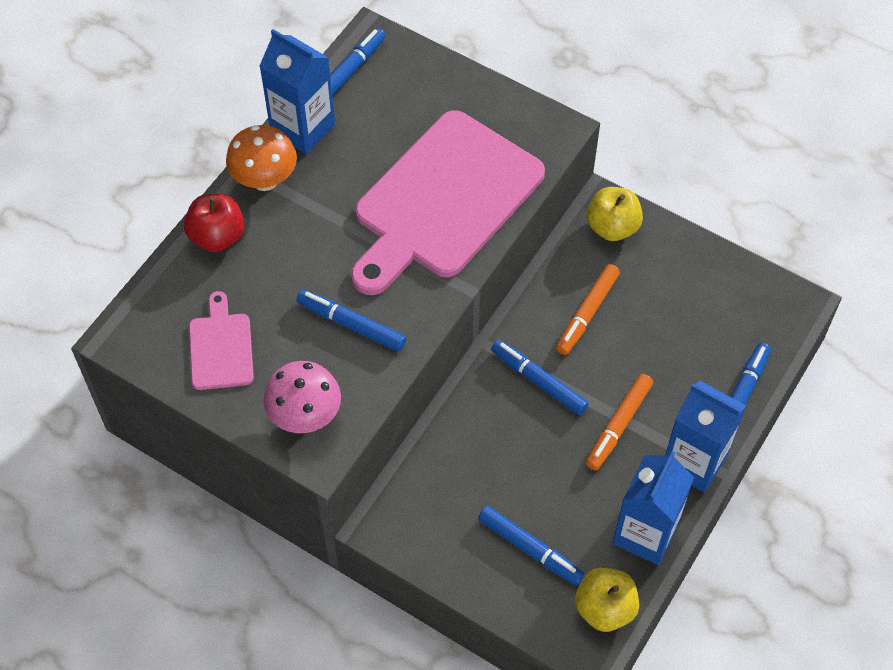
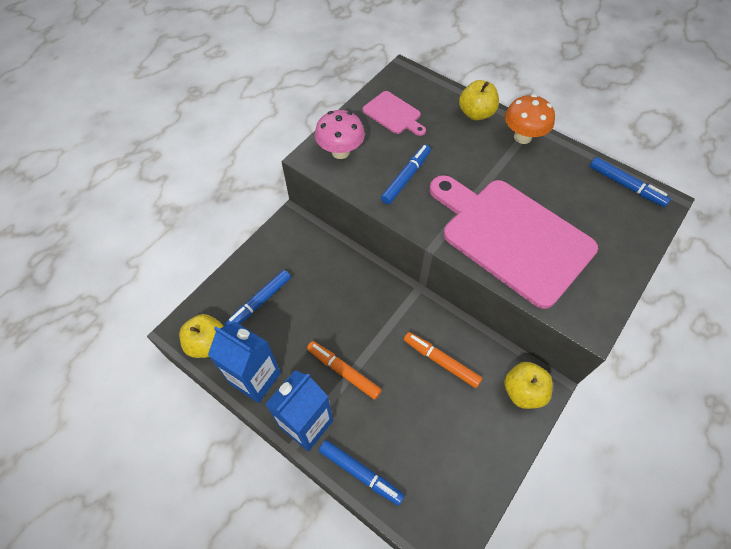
camera: 95 degrees right, 0 degrees up
(217, 236) = (476, 113): red apple -> yellow apple
(221, 347) = (393, 114): pink cutting board -> pink cutting board turned 45 degrees clockwise
(303, 128) = (569, 158): blue carton -> none
(538, 381) = (385, 321): blue marker -> none

